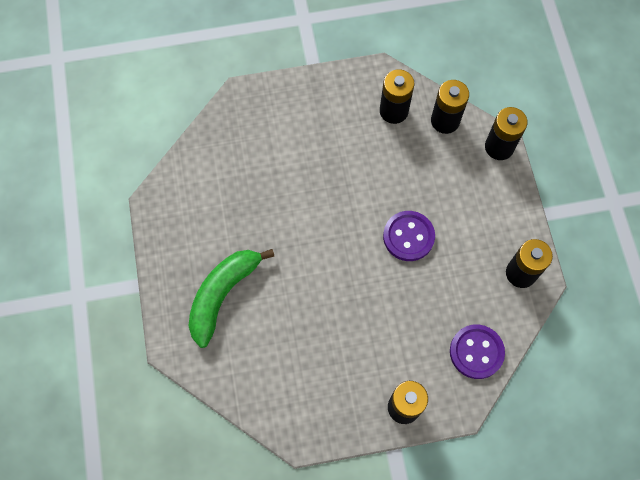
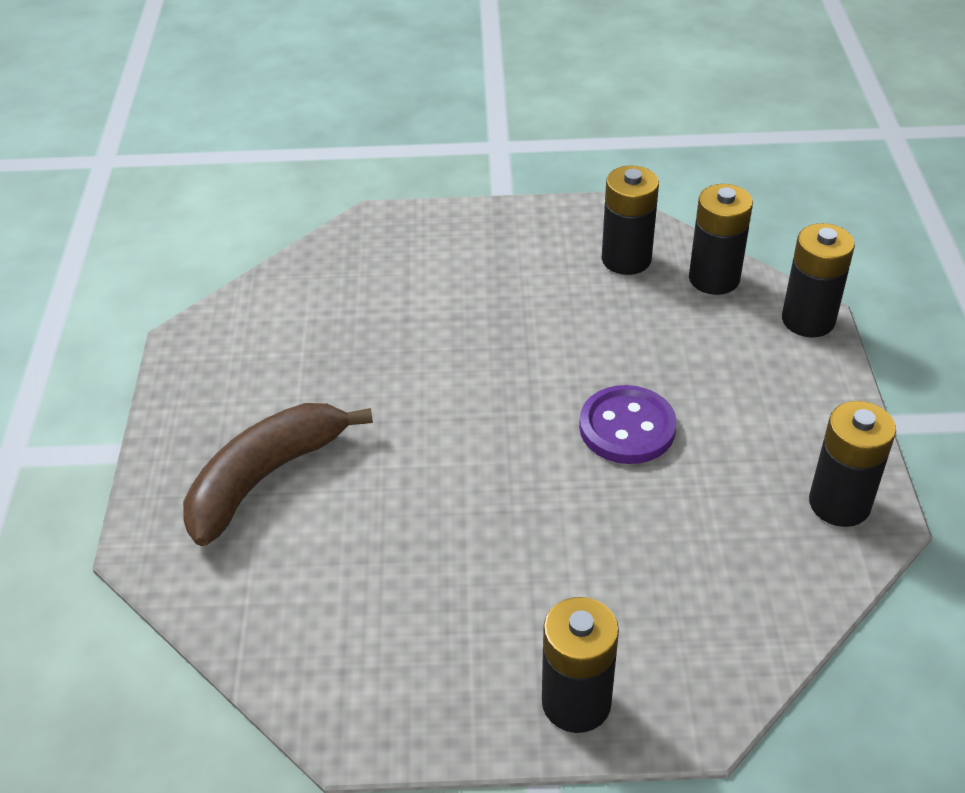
camera: 10 degrees right, 25 degrees down
(222, 295) = (265, 478): green banana -> brown banana
(476, 352) = (740, 623): purple button -> none

